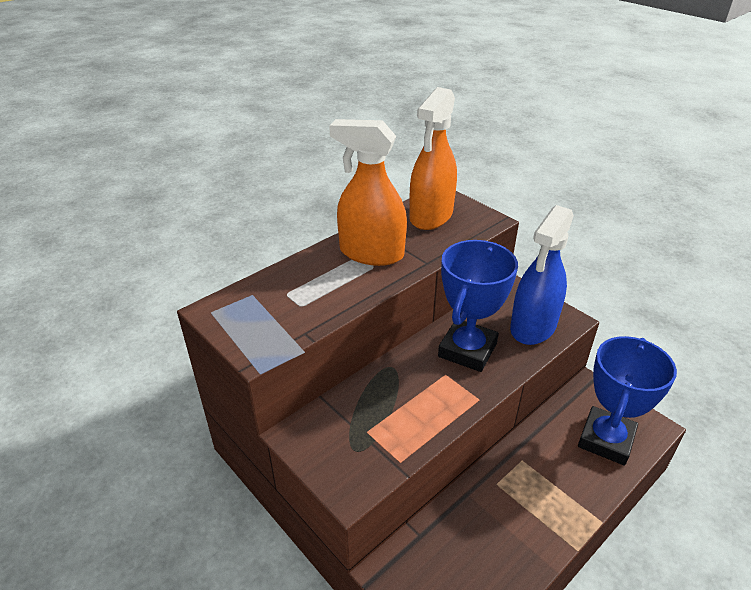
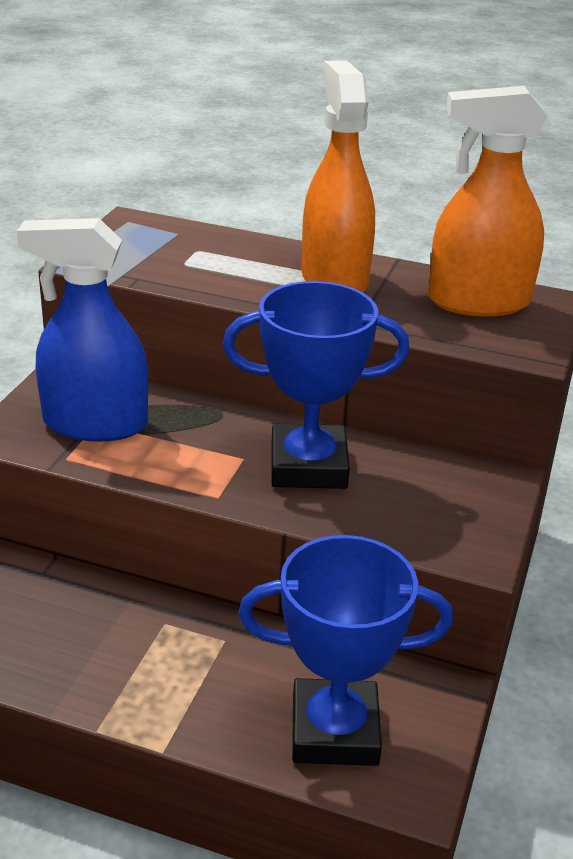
camera: 60 degrees right, 5 degrees down
(533, 327) = (420, 517): blue spray bottle -> blue spray bottle (95, 424)

